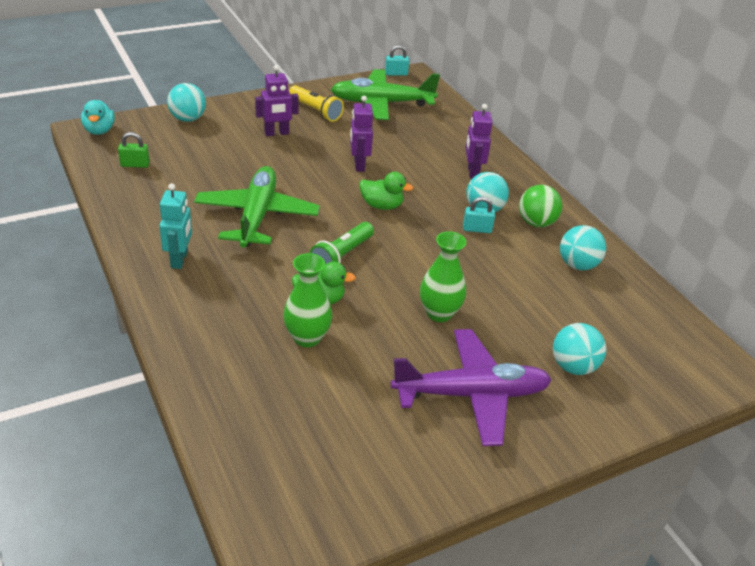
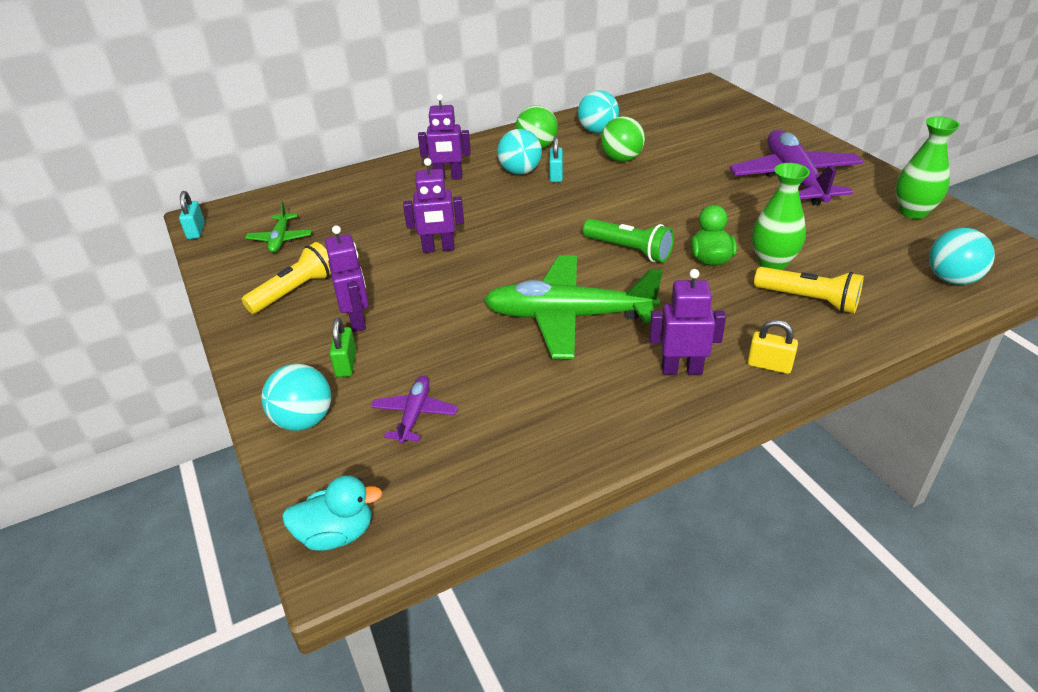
camera: 85 degrees left, 0 degrees up
(135, 165) = (454, 459): green padlock -> green padlock (346, 364)
(168, 303) = (769, 365): none -> yellow padlock
(178, 153) = (415, 414): none -> purple plane
(179, 259) = (681, 369): turquoise robot -> purple robot
(244, 346) = (808, 300): none -> yellow flashlight
(381, 103) = (280, 239): green plane -> green plane, size x0.47
(381, 206) = (525, 230): green duck -> none
(439, 313) = (697, 193): green vase -> green vase (913, 212)
(513, 273) = (621, 159): none -> green ball
(573, 366) = (733, 138): turquoise ball -> turquoise ball (951, 279)

